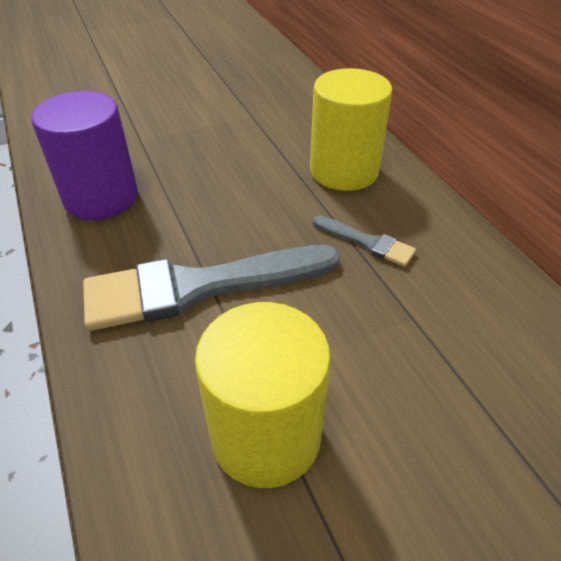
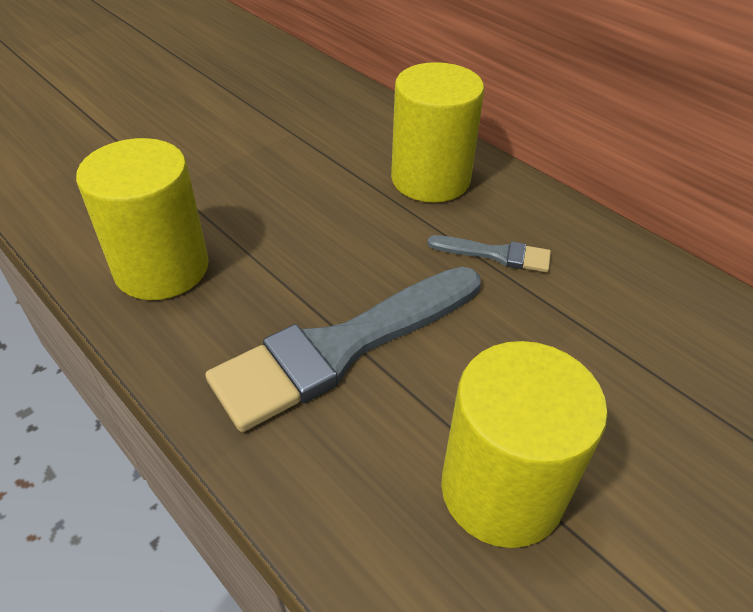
camera: 20 degrees left, 0 degrees up
(101, 197) = (162, 268): purple cylinder -> yellow cylinder

